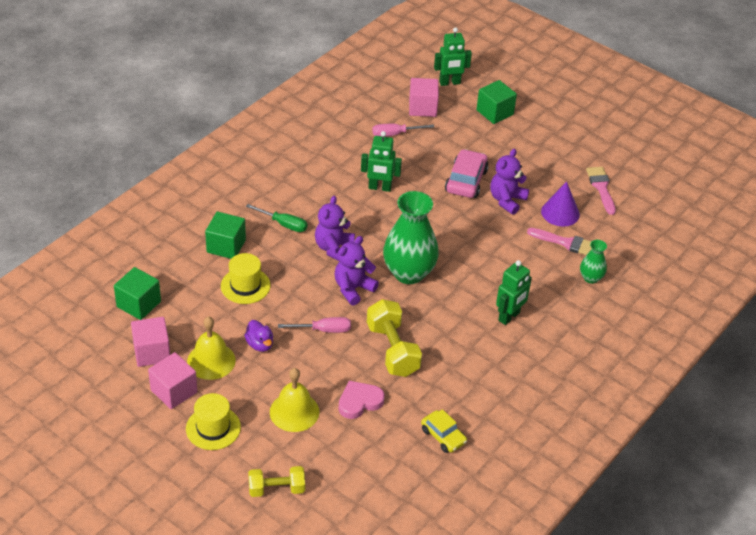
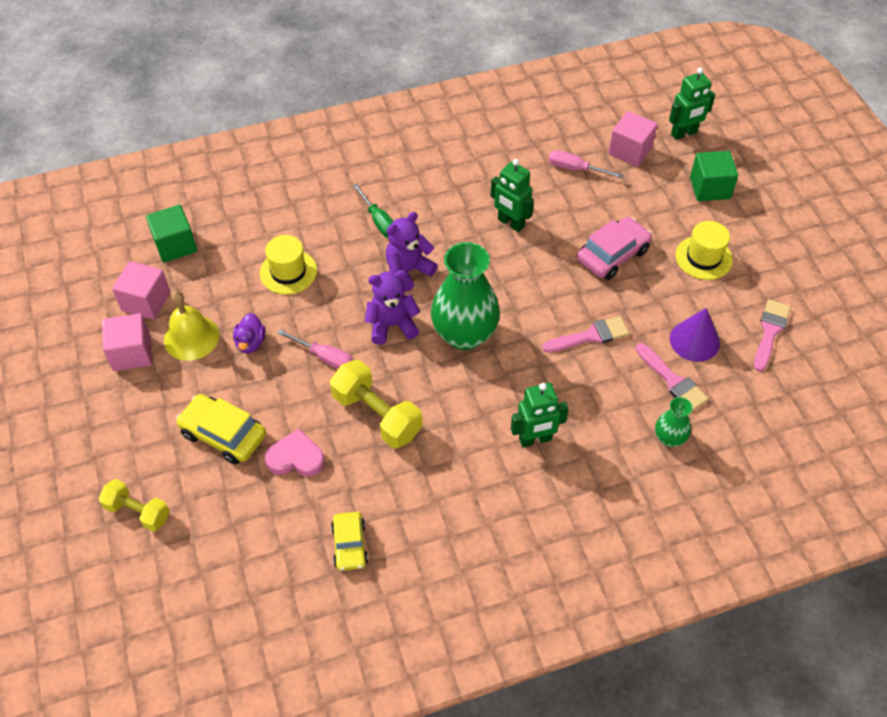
camera: 35 degrees right, 10 degrees up
(213, 428) = (134, 411): yellow hat -> yellow hat (703, 258)
(226, 246) = (304, 220): green cube -> none
(294, 412) = (223, 434): yellow bell -> yellow car
(392, 350) = (377, 415): yellow dumbbell -> yellow dumbbell turned 60 degrees counterclockwise
(450, 83) = (684, 134): green robot -> green robot turned 45 degrees counterclockwise
(493, 238) = (590, 336): none -> pink brush
(507, 200) = (642, 298): purple teddy bear -> none

